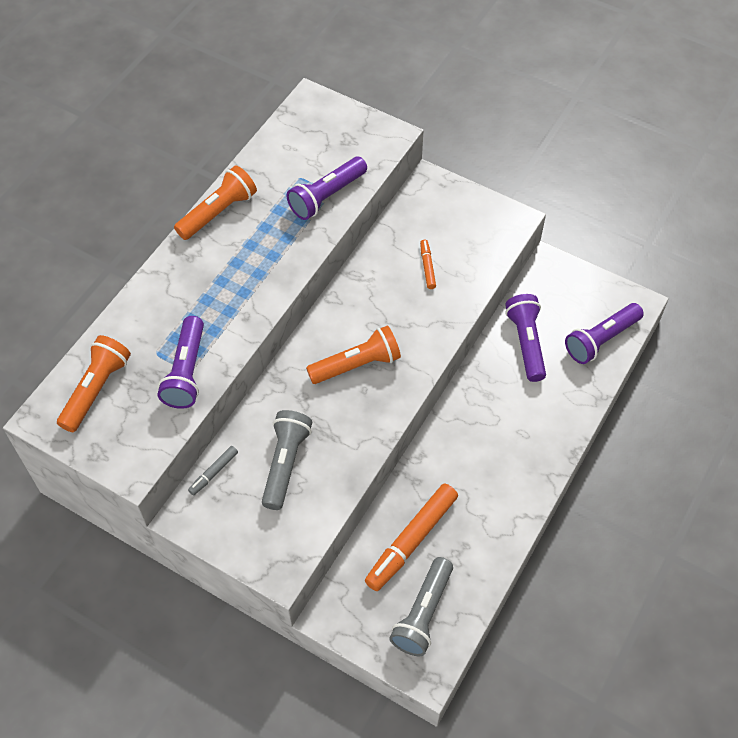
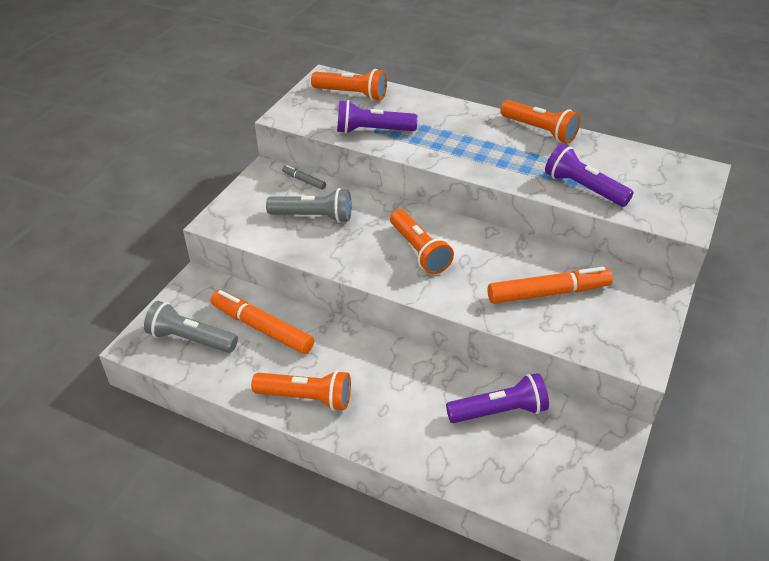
camera: 85 degrees right, 15 degrees down
(427, 267) = (548, 293): orange marker -> orange marker, size x2.09
(507, 498) = (306, 398): none -> orange flashlight
(601, 340) = (521, 485): purple flashlight -> none

